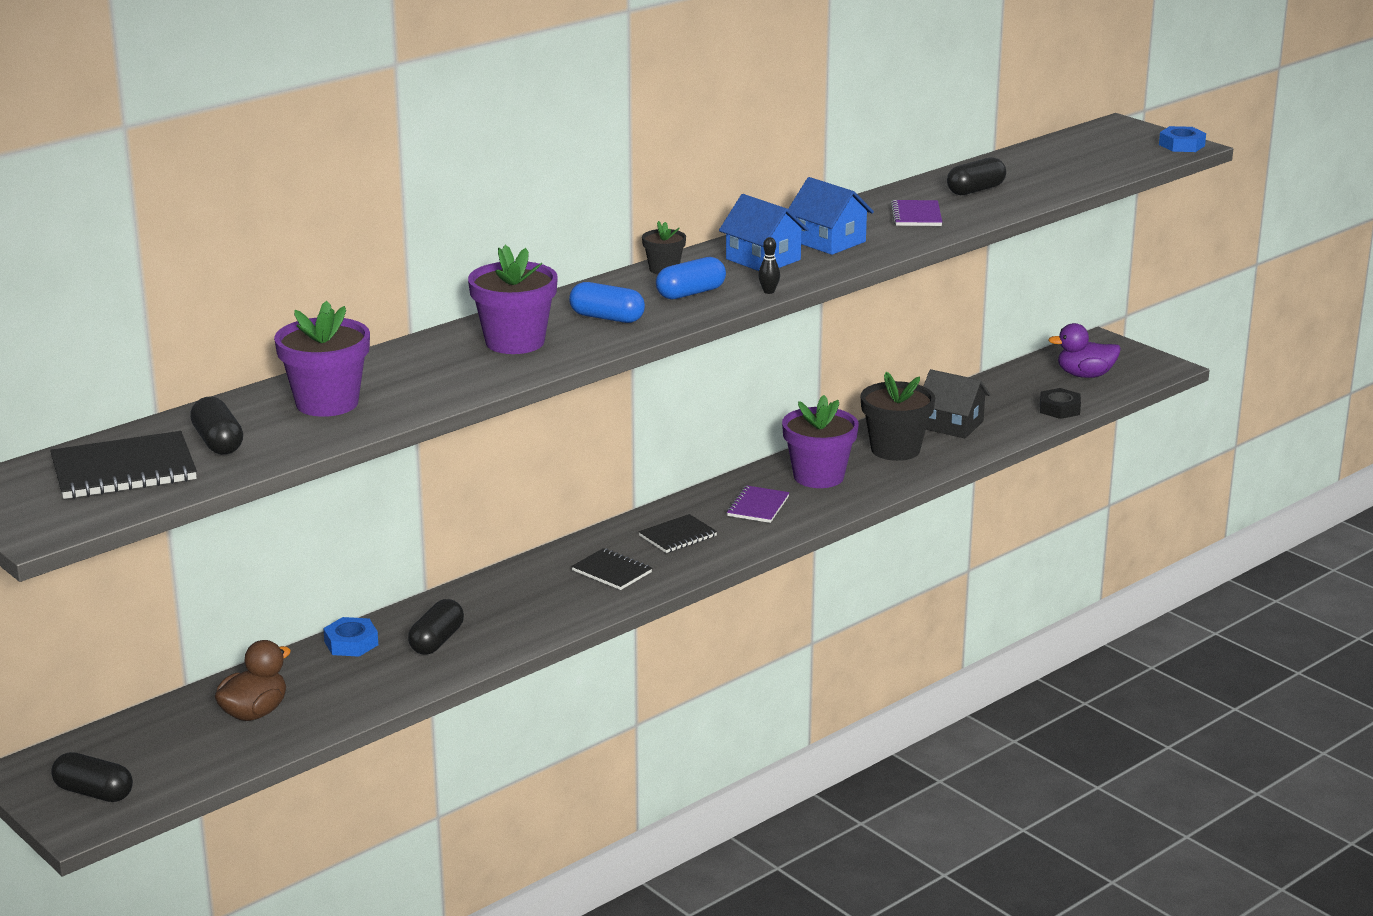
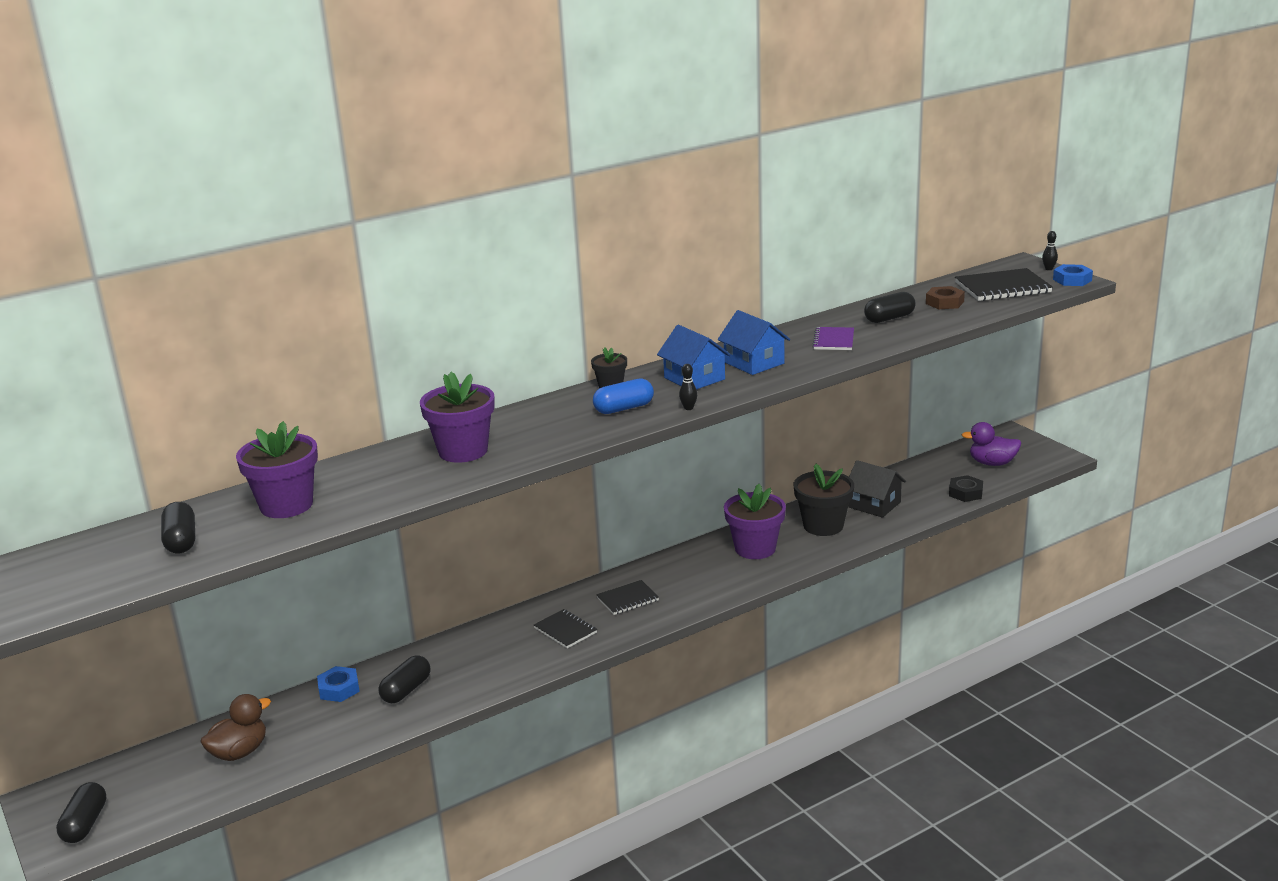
camera: 10 degrees right, 0 degrees up
(94, 793) = (85, 824): black capsule -> black capsule turned 60 degrees clockwise
(124, 470) = (93, 565): black notebook -> black notebook (1002, 288)
(607, 318) = (547, 430): blue capsule -> none
(758, 506) = (699, 574): purple notebook -> none
(1036, 172) = (944, 302): none -> brown nut
(1151, 132) = (1049, 269): none -> black bowling pin

